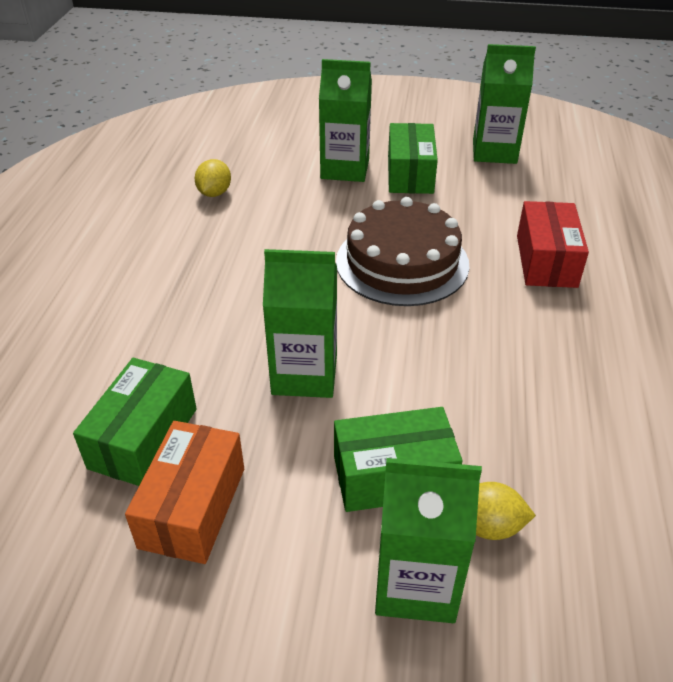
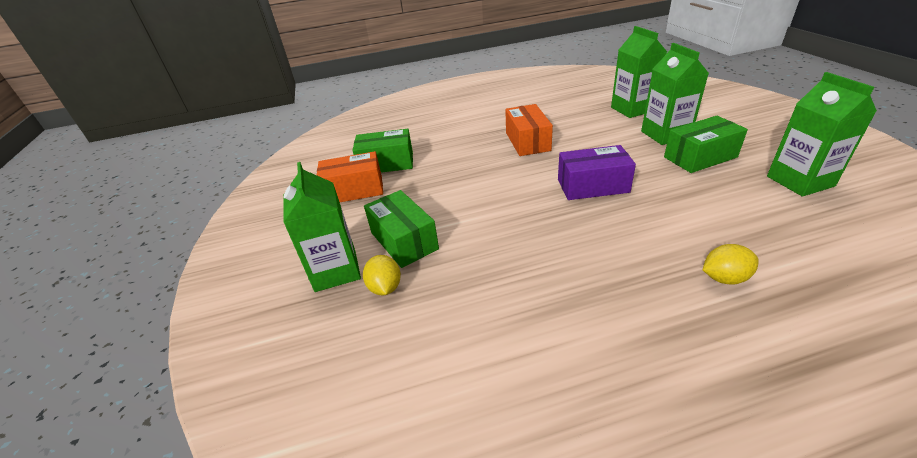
camera: 70 degrees right, 5 degrees down
(214, 193) = (579, 110): yellow lemon -> yellow lemon (724, 278)
(246, 266) = (527, 141): none -> orange box
(304, 374) = (459, 188): green carton -> green carton (632, 109)
(402, 262) = (592, 186): brown cake -> purple box
(546, 261) = (679, 247): red box -> none

